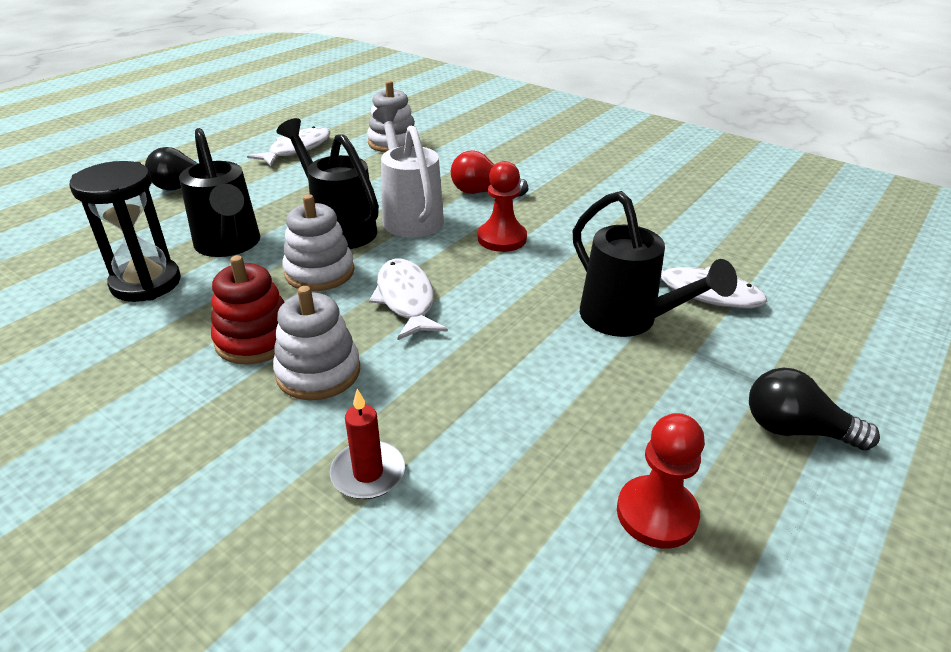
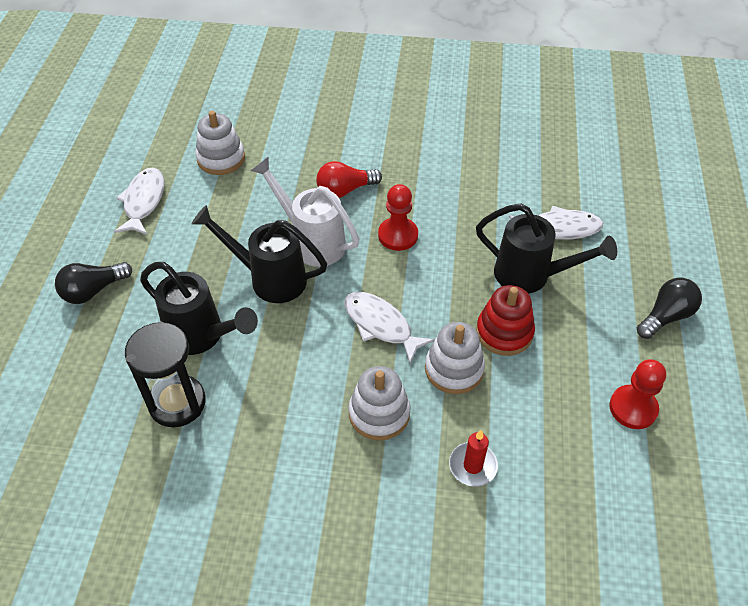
camera: 30 degrees left, 15 degrees up
(255, 339) = (312, 410): red stacking toy -> red stacking toy (504, 332)
(319, 272) = (298, 329): white stacking toy -> white stacking toy (454, 369)
(795, 430) = (666, 316): black light bulb -> black light bulb turned 150 degrees clockwise

